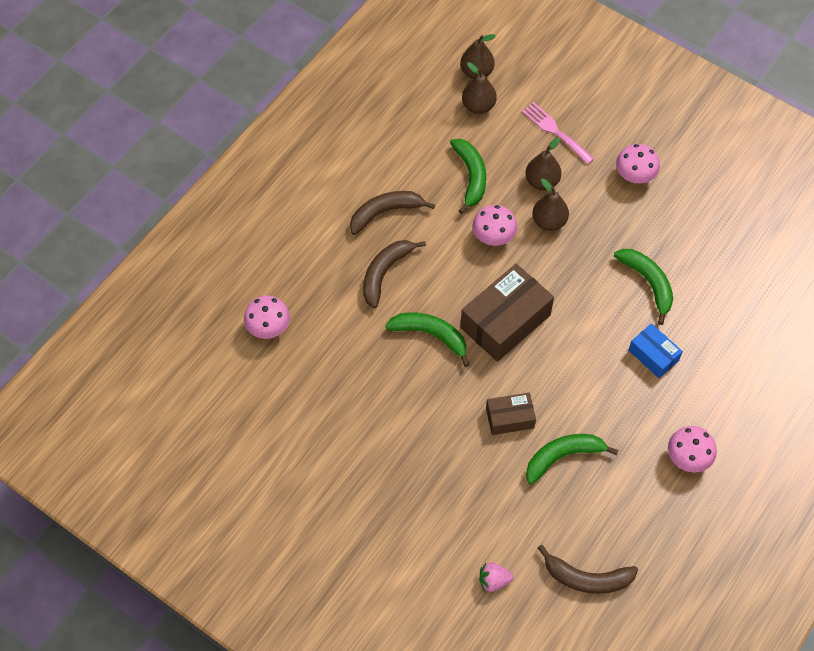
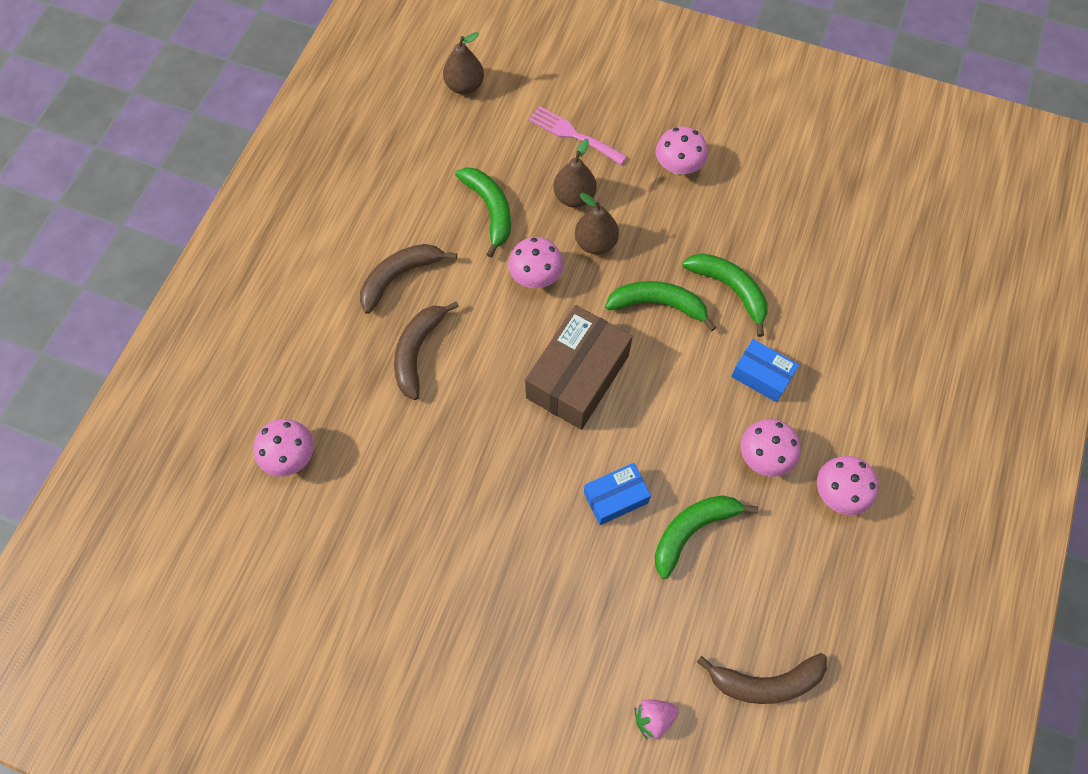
camera: 15 degrees left, 5 degrees up
(431, 335) = (493, 416): green banana -> green banana (658, 304)
(478, 106) = (477, 125): brown pear -> none
(510, 418) = (615, 497): brown box -> blue box
(636, 416) = (764, 456): none -> pink mushroom

